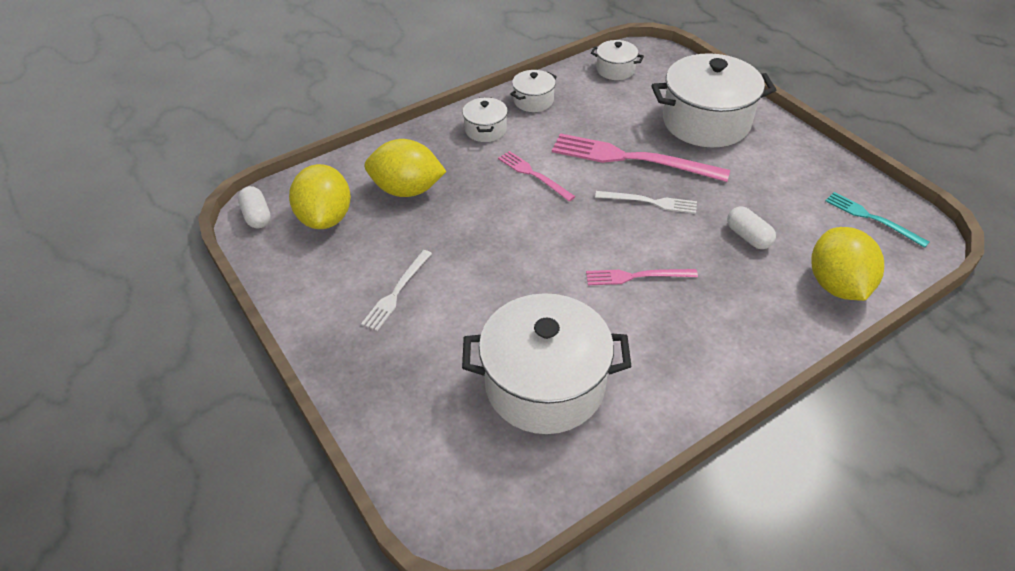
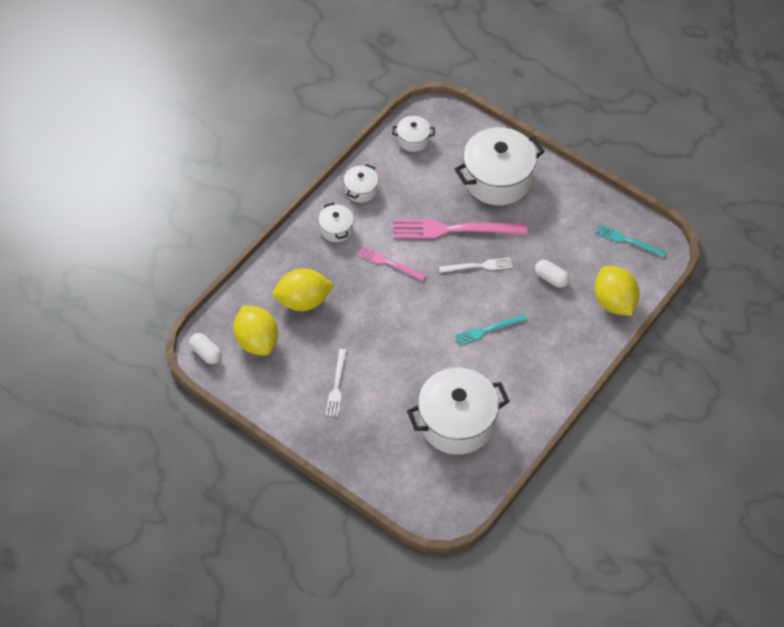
camera: 20 degrees left, 10 degrees up
(636, 276) = (488, 330): pink fork -> turquoise fork

